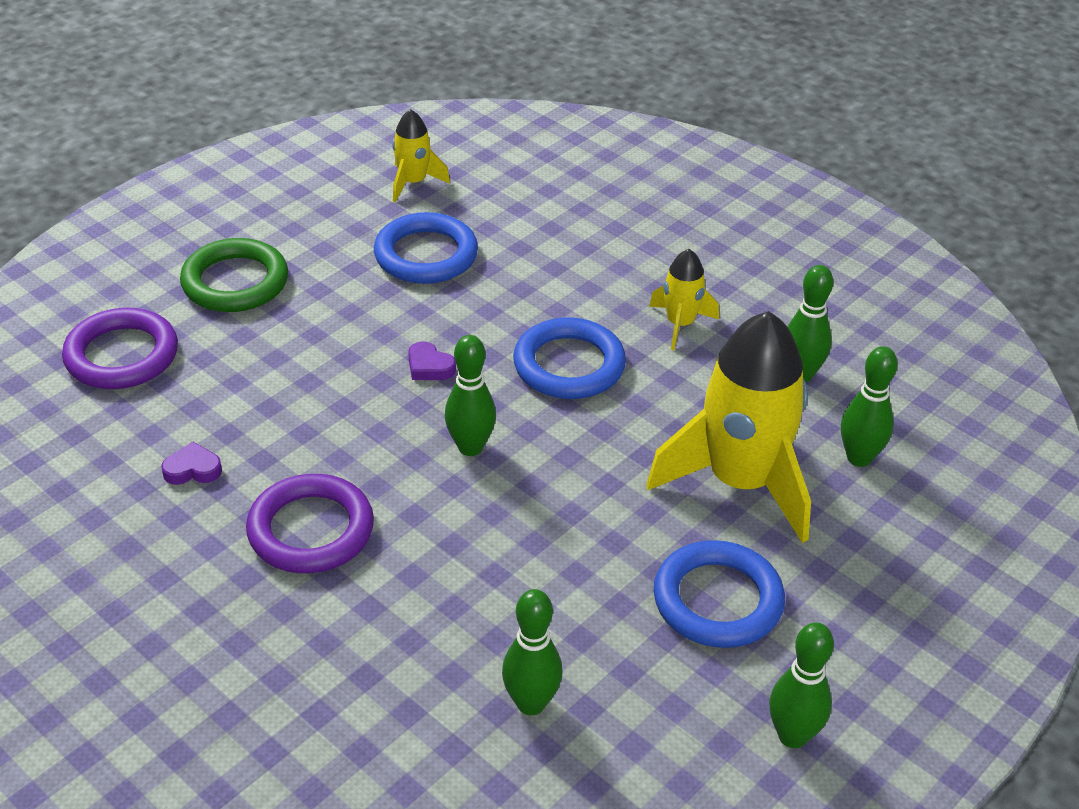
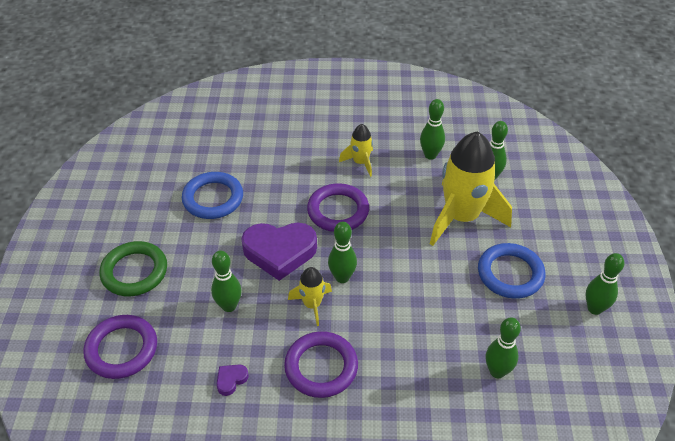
camera: 40 degrees left, 5 degrees up
(291, 388) = (229, 306): none -> green bowling pin
(413, 183) = (163, 166): yellow rocket -> yellow rocket (312, 305)
(429, 367) = (279, 252): purple heart -> purple heart, size x2.40
(569, 365) = (338, 211): blue ring -> purple ring

